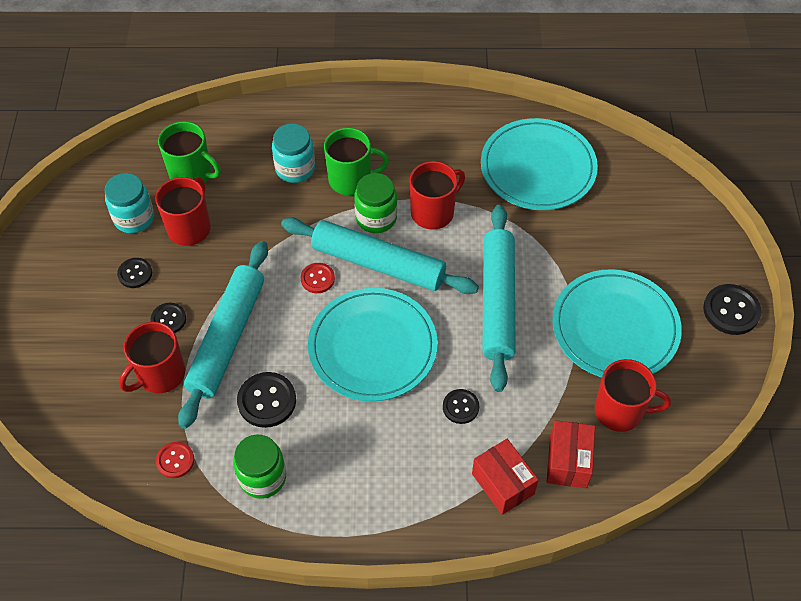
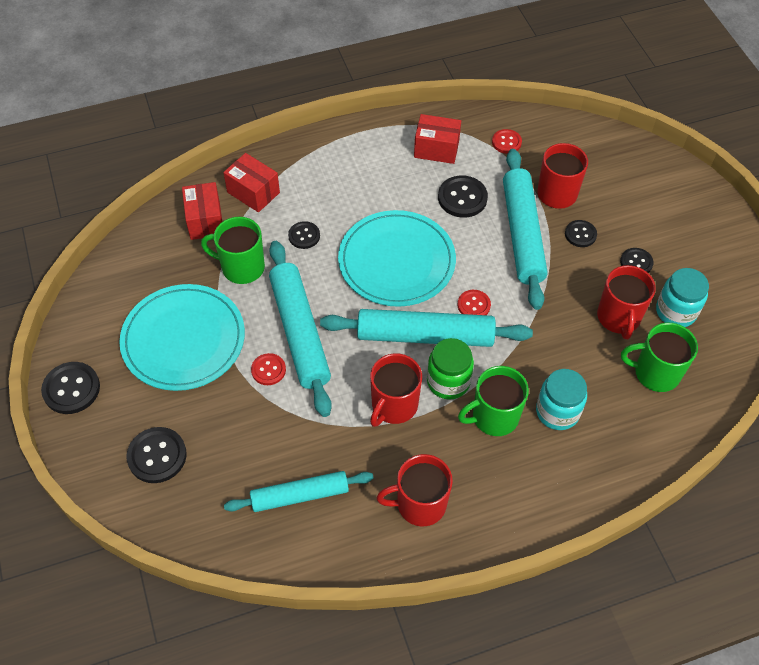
camera: 160 degrees right, 0 degrees up
(262, 477) = (436, 149): green jar -> red box
(538, 168) = (299, 495): turquoise plate -> turquoise rolling pin
(538, 274) = (268, 370): none -> red button
(539, 389) = (241, 267): none -> green mug
(620, 411) = (168, 269): red mug -> red mug (419, 504)
(654, 230) = (157, 456): none -> black button

